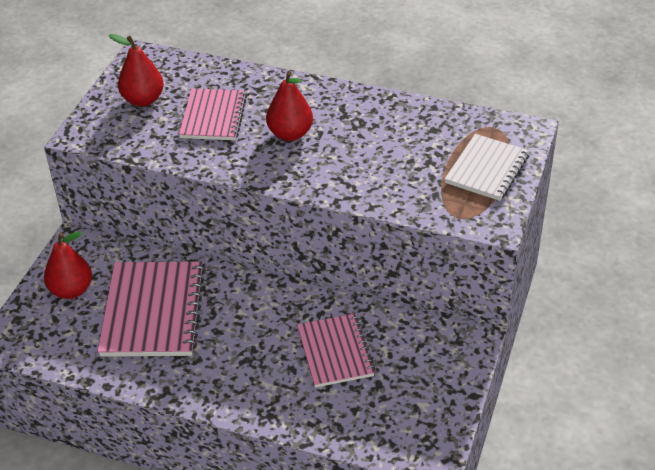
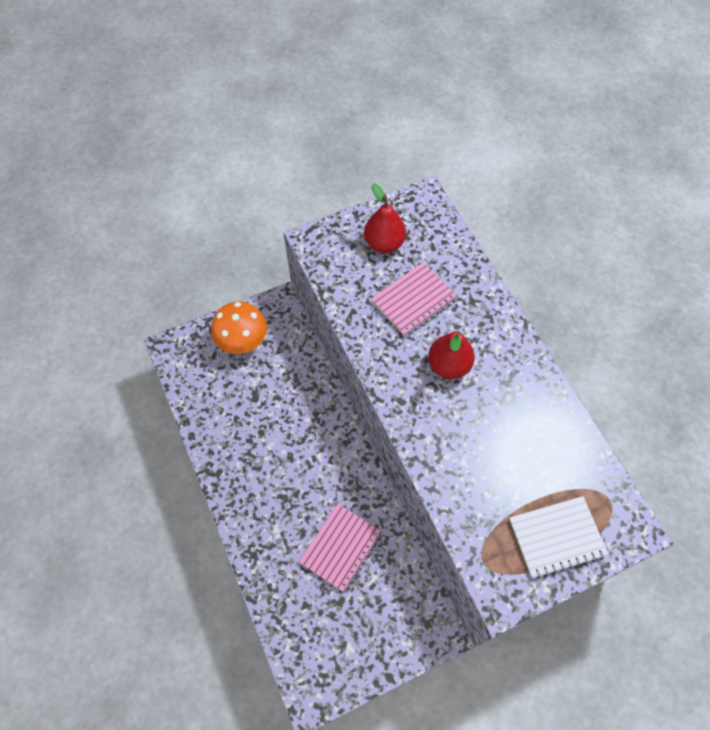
camera: 45 degrees right, 20 degrees up
(71, 290) = (243, 341): red pear -> orange mushroom
(153, 311) = (270, 404): pink notebook -> none

